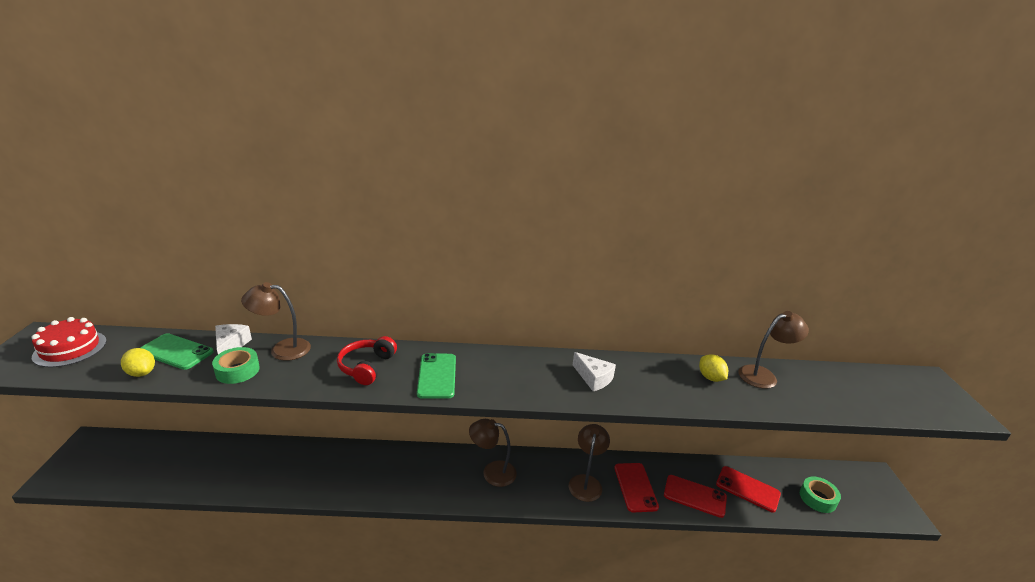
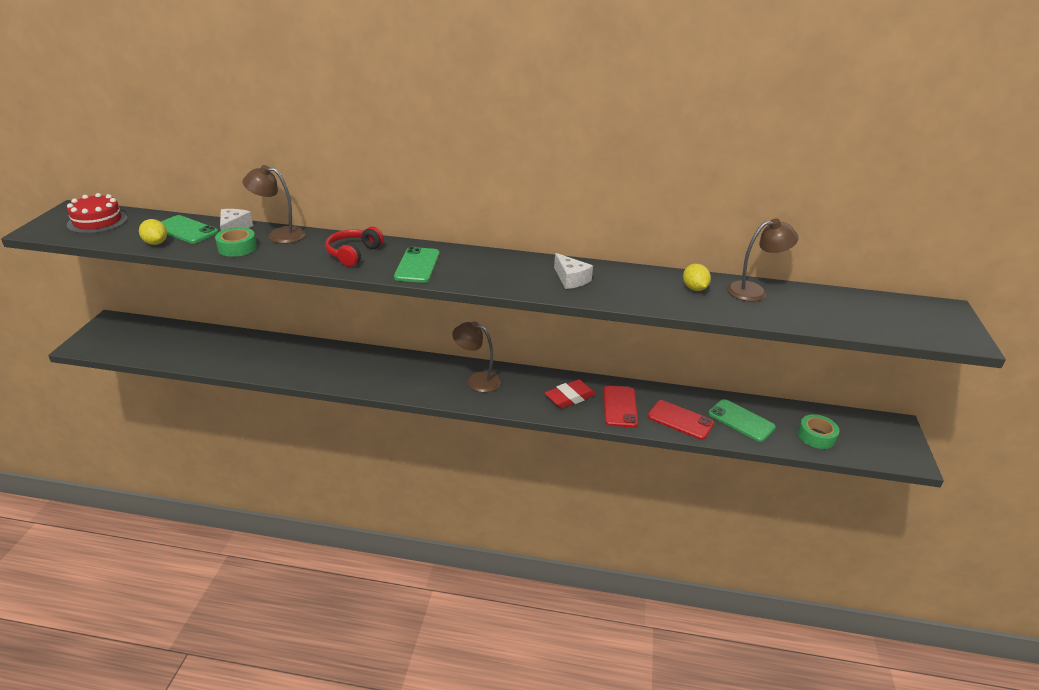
camera: 10 degrees right, 5 degrees up
(586, 482) = (570, 397): brown lamp -> red eraser
(747, 489) = (741, 420): red phone -> green phone

